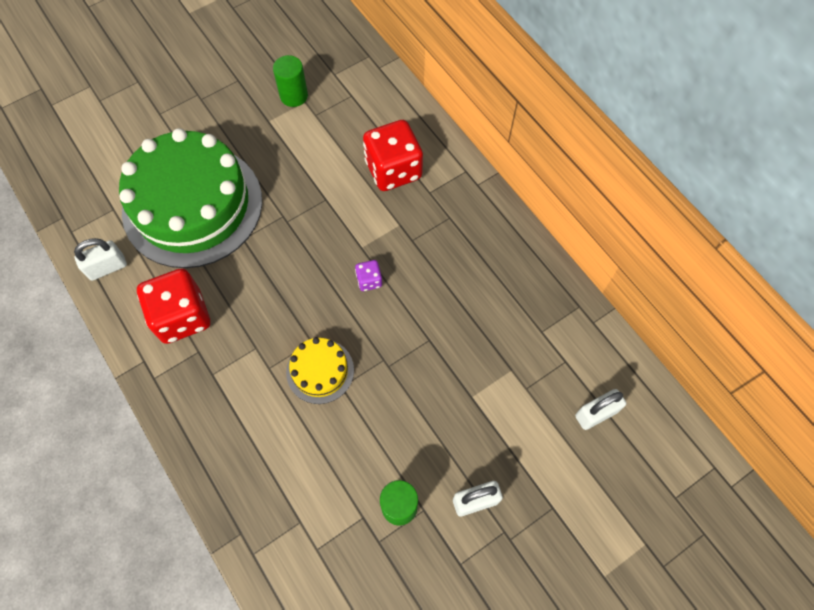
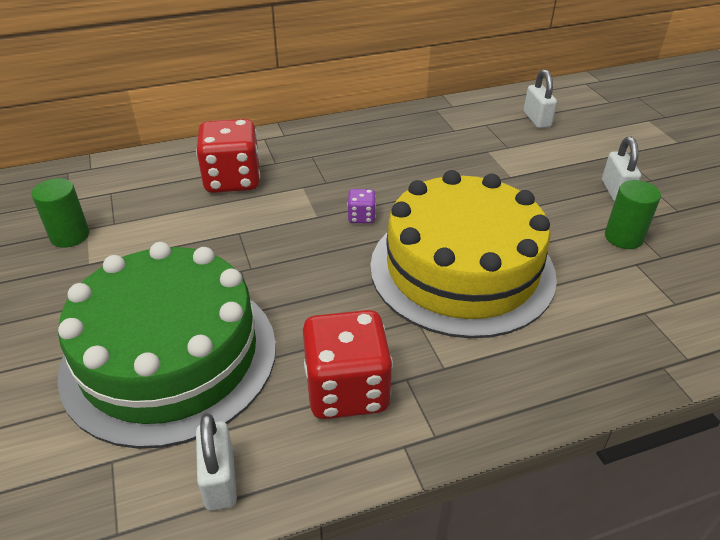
camera: 75 degrees left, 25 degrees down
(320, 371) = (462, 269): yellow cake -> yellow cake, size x2.26

